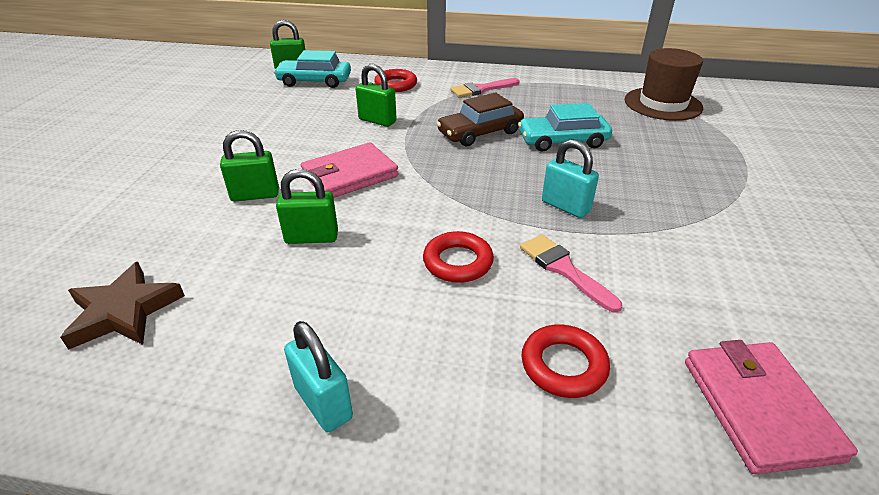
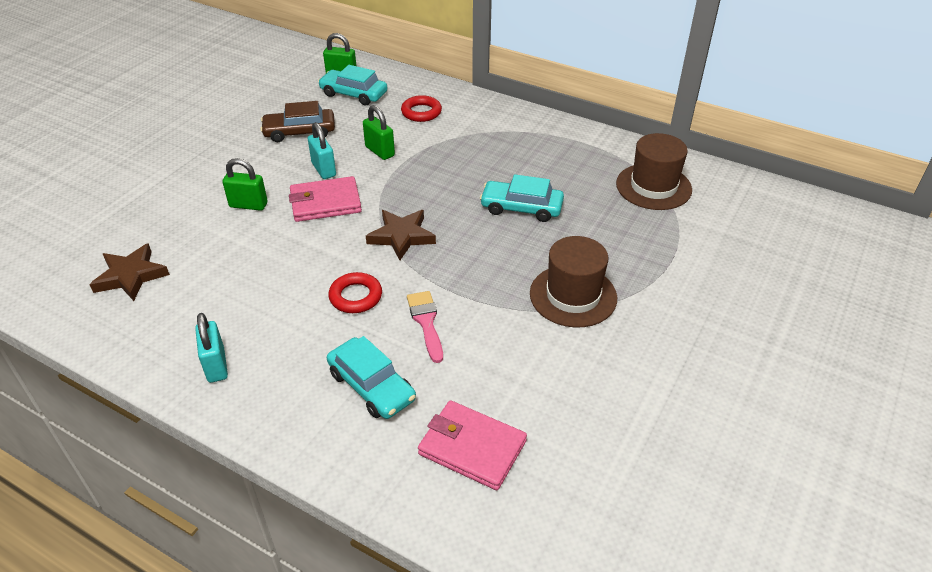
camera: 20 degrees right, 5 degrees up
(311, 237) = (268, 251): green padlock -> none
(462, 189) = (401, 236): none -> brown star
(480, 133) = (457, 183): brown car -> brown car (299, 132)
(481, 89) = (494, 133): pink brush -> none
(563, 365) = (371, 386): red ring -> turquoise car
(565, 206) = (470, 271): turquoise padlock -> turquoise padlock (323, 169)
(690, 205) = (573, 295): none -> brown hat
(758, 408) = (472, 447): pink wallet -> pink wallet turned 75 degrees counterclockwise

